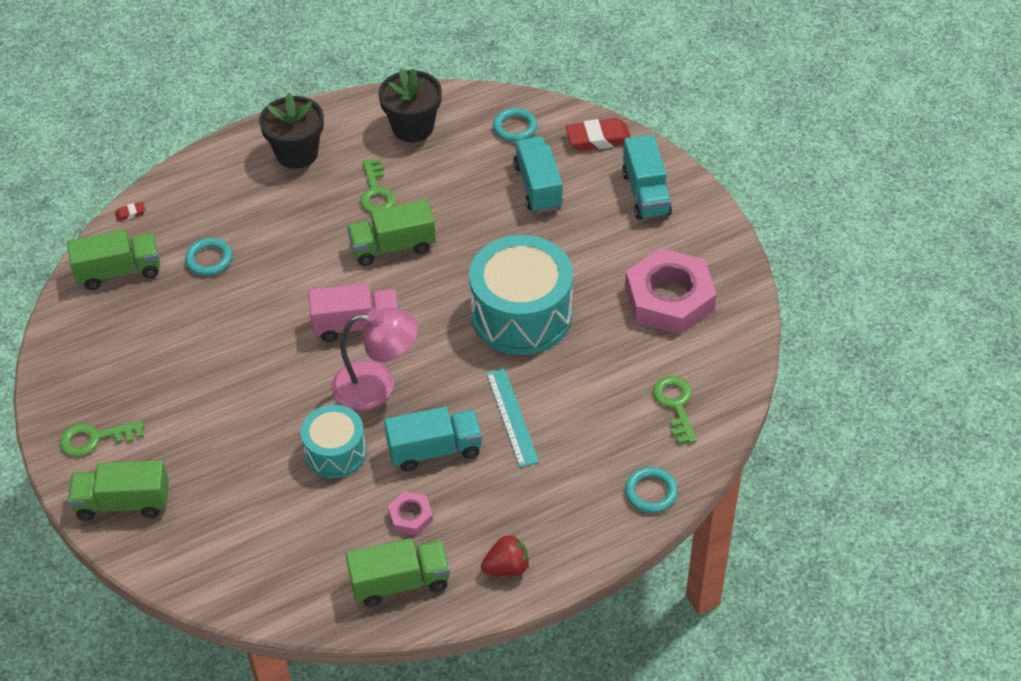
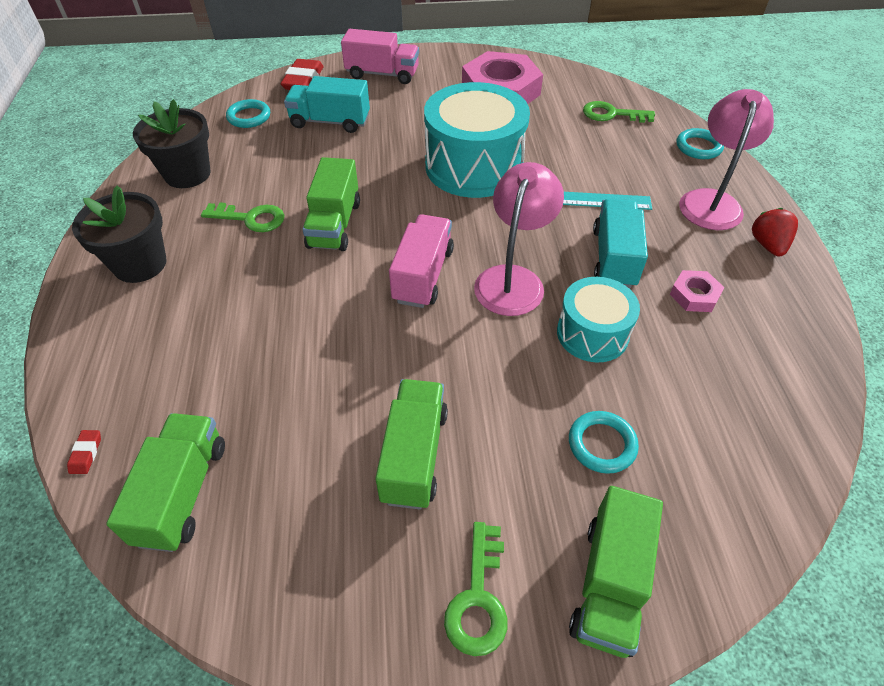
camera: 70 degrees left, 0 degrees up
(209, 259) = (237, 383): turquoise ring -> turquoise ring (602, 444)
(400, 582) = (779, 323): green truck -> green truck (414, 455)
(557, 514) = (711, 201): none -> pink lamp
(646, 193) = (382, 74): turquoise truck -> pink truck

